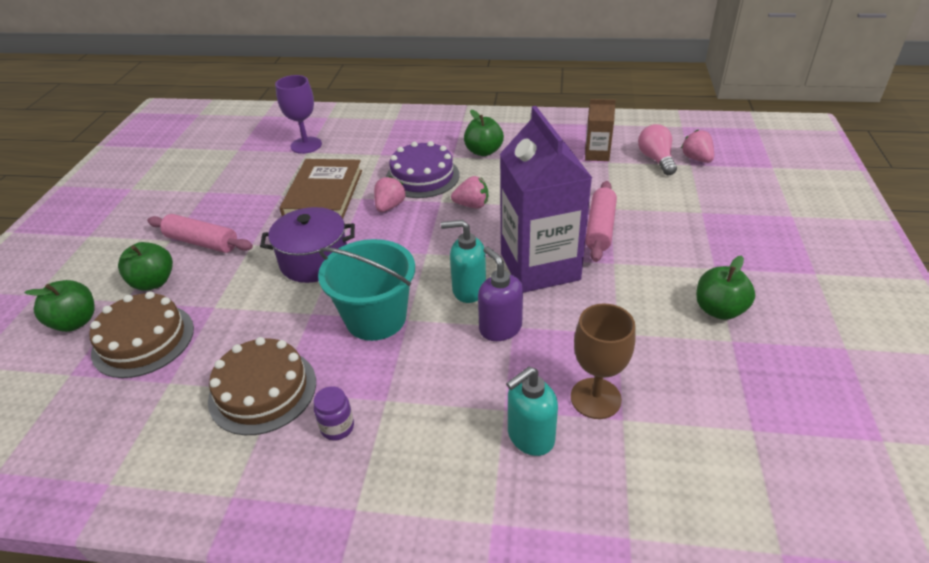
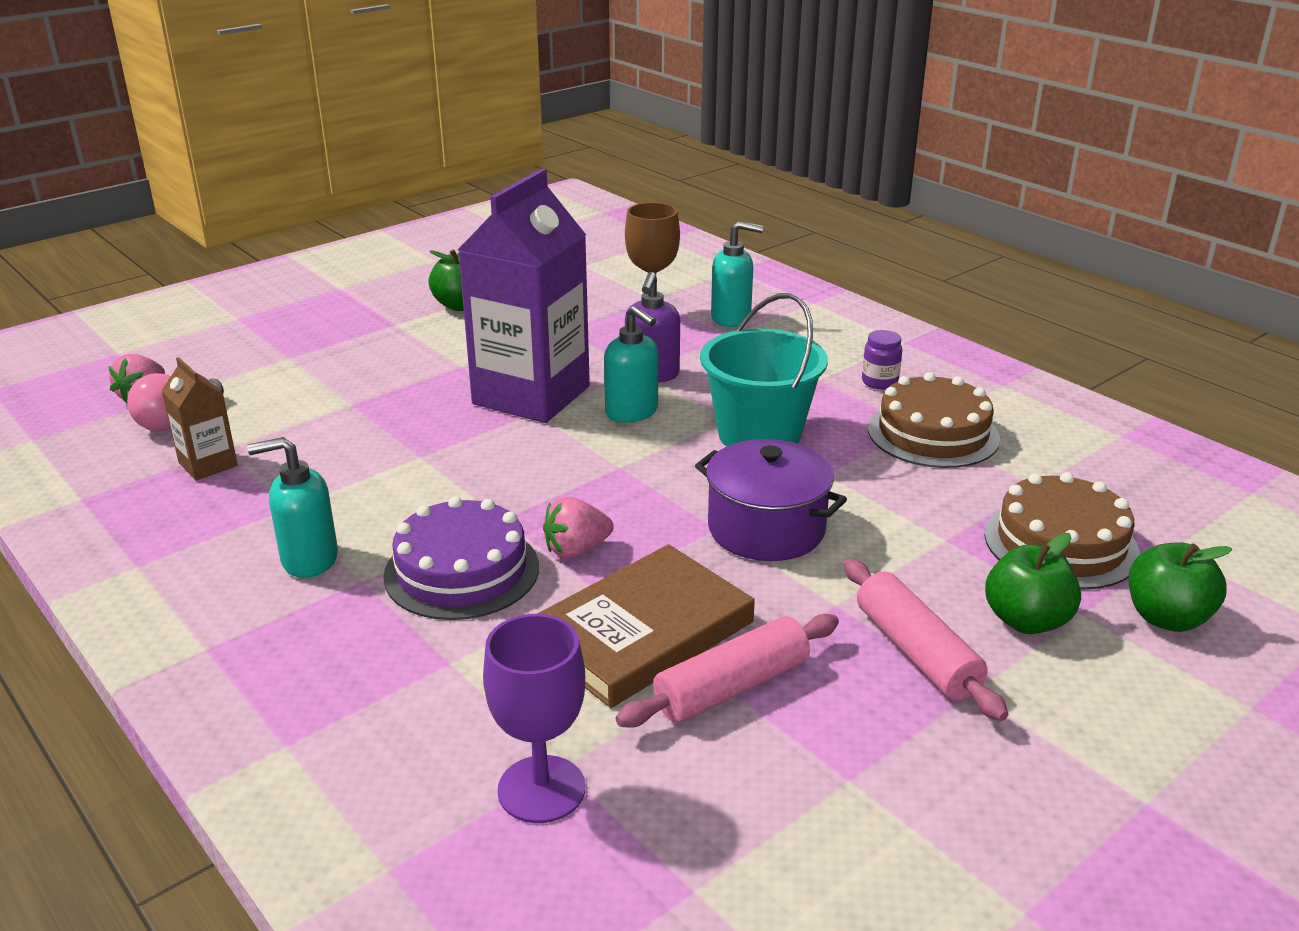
camera: 140 degrees left, 10 degrees down
(472, 205) = (476, 490): pink strawberry -> none
(483, 151) = (309, 560): green apple -> turquoise soap dispenser
(600, 228) = (405, 394): pink rolling pin -> pink rolling pin (731, 687)

